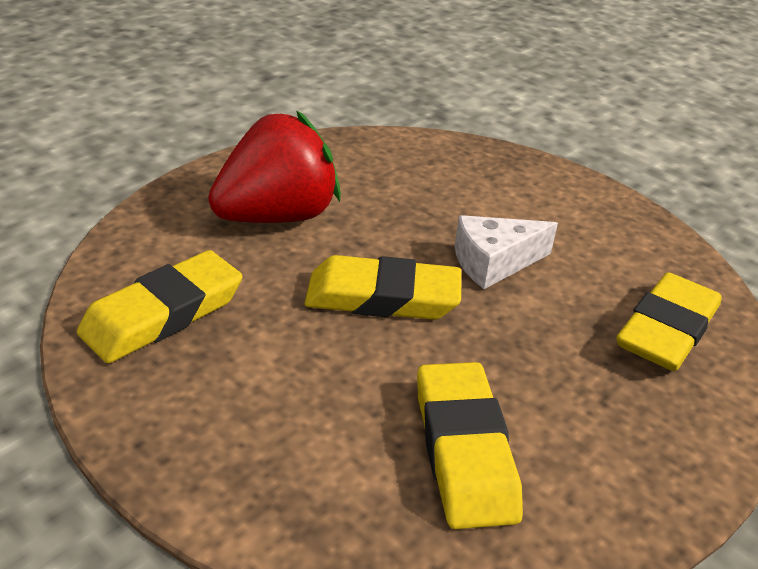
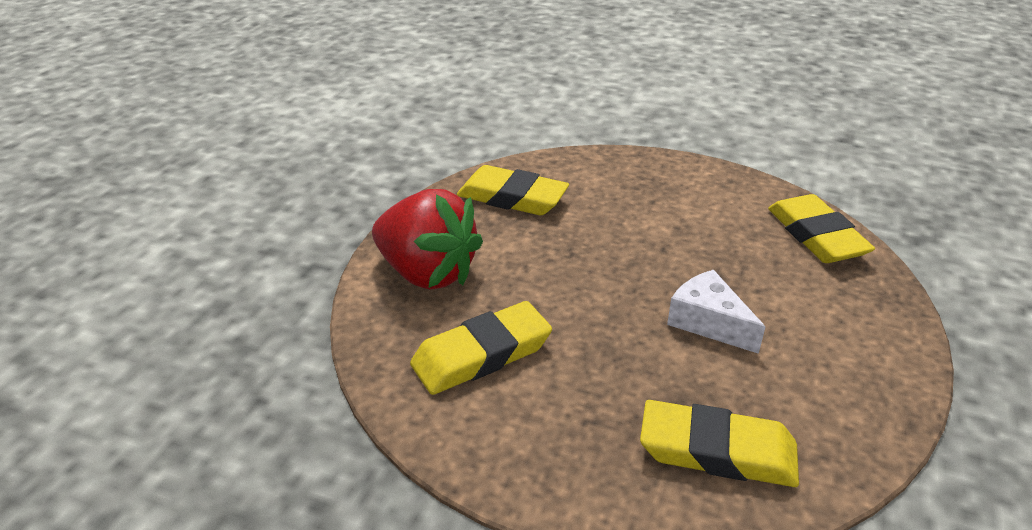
camera: 70 degrees right, 0 degrees up
(277, 216) = (653, 204): red strawberry -> red strawberry (427, 273)
(382, 297) = (608, 276): yellow eraser -> yellow eraser (816, 235)

